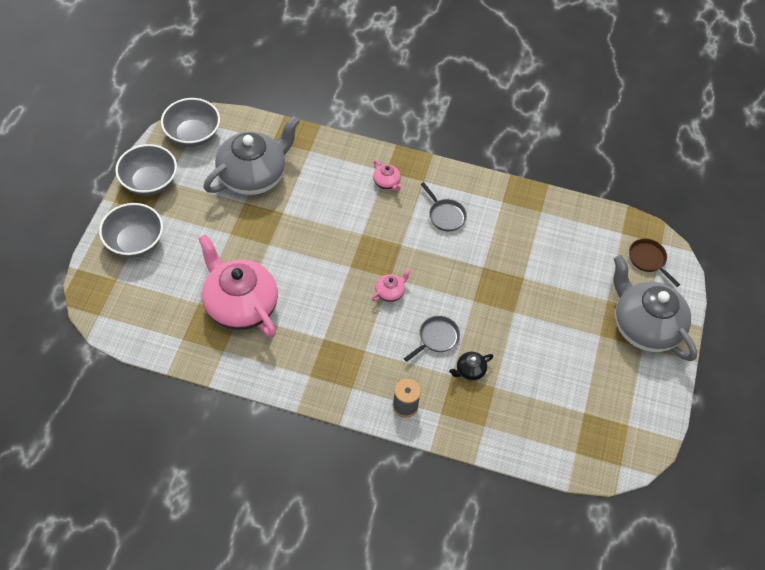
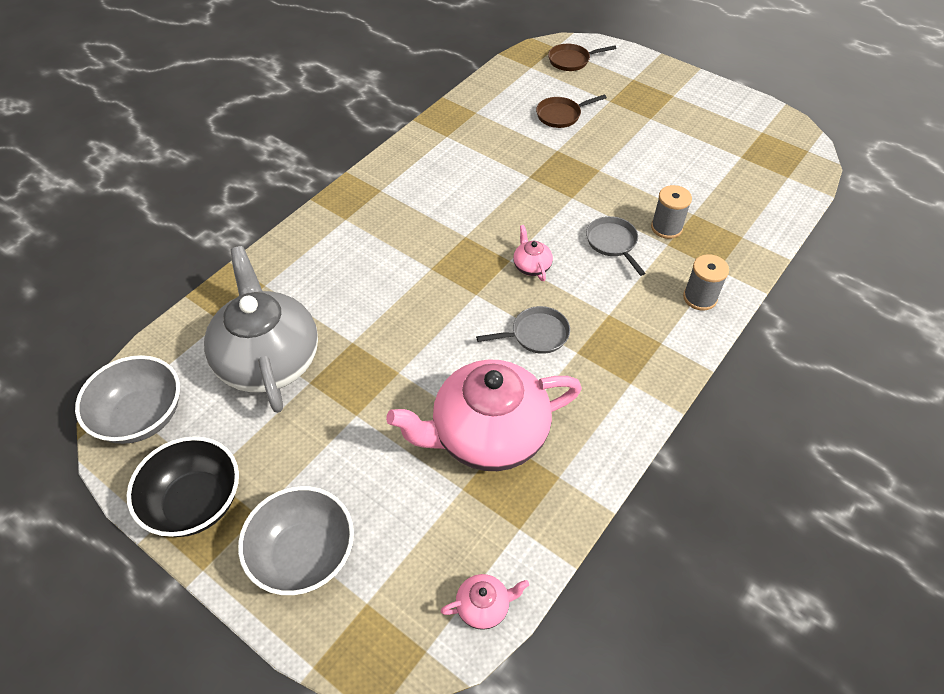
camera: 65 degrees left, 5 degrees down
(149, 182) = (195, 502): grey bowl -> black bowl
(386, 183) = (364, 223): pink teapot -> pink teapot (484, 606)
(445, 215) = (441, 186): grey pan -> grey pan (536, 334)
(469, 371) = (666, 228): black teapot -> grey spool
(568, 270) = (561, 115): none -> brown pan
(644, 326) = (649, 86): grey teapot -> none

